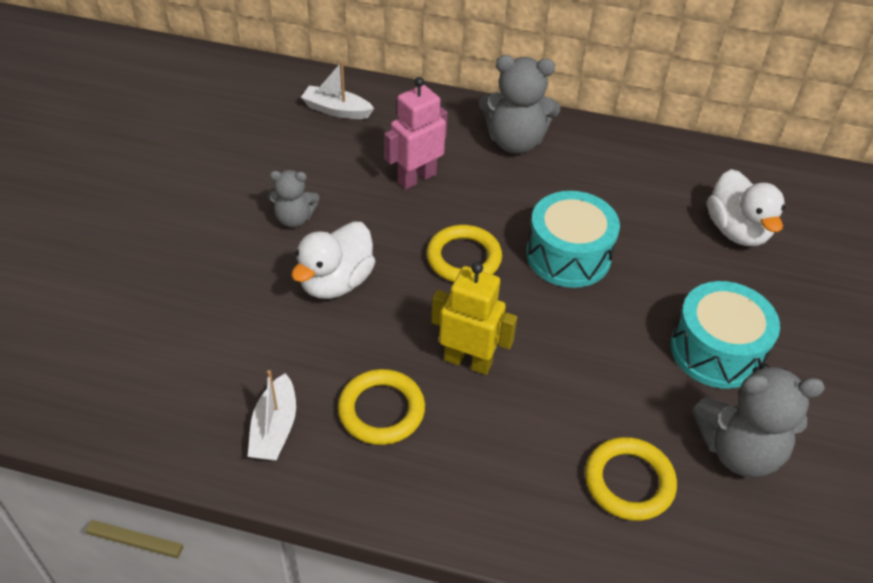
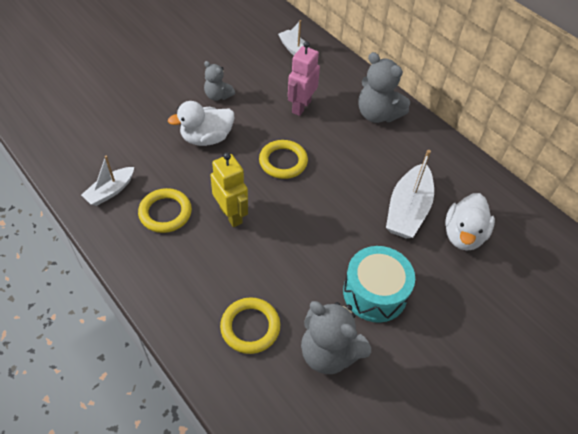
camera: 35 degrees right, 5 degrees up
(416, 178) = (301, 107): pink robot -> pink robot turned 60 degrees counterclockwise
(568, 255) = (342, 192): turquoise drum -> none
(656, 235) = (408, 210): none -> white boat

